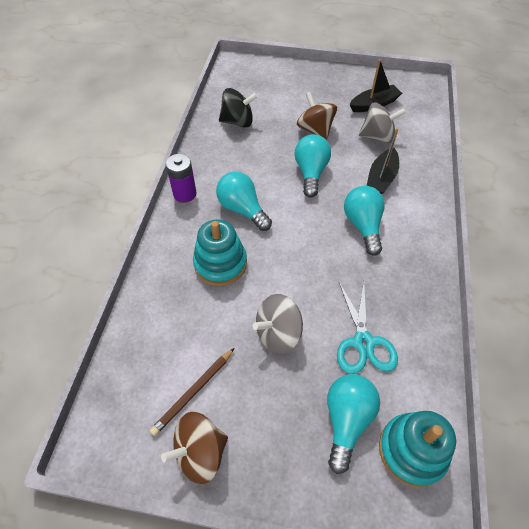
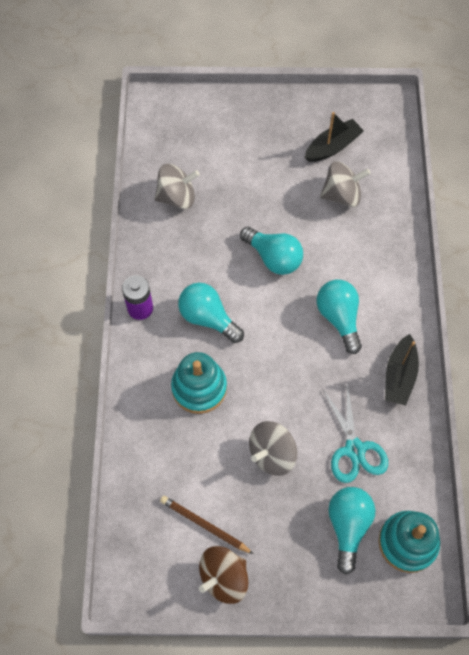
camera: 10 degrees left, 10 degrees up
(193, 392) = (204, 525): brown pencil -> brown pencil turned 90 degrees clockwise
(238, 122) = (177, 197): black spinning top -> grey spinning top
(310, 172) = (273, 258): turquoise light bulb -> turquoise light bulb turned 135 degrees clockwise
(315, 130) = (269, 196): brown spinning top -> none
(381, 178) = (352, 253): black boat -> black boat (399, 376)

